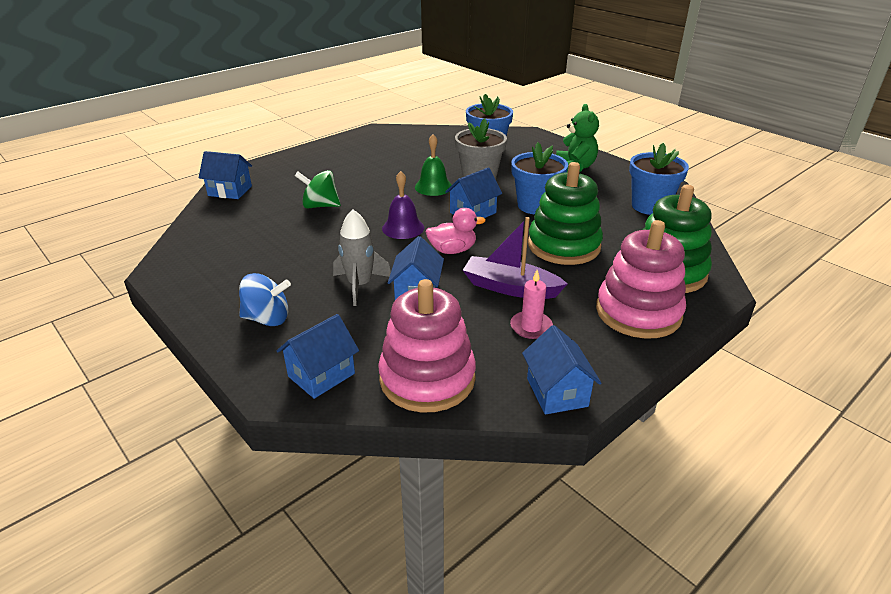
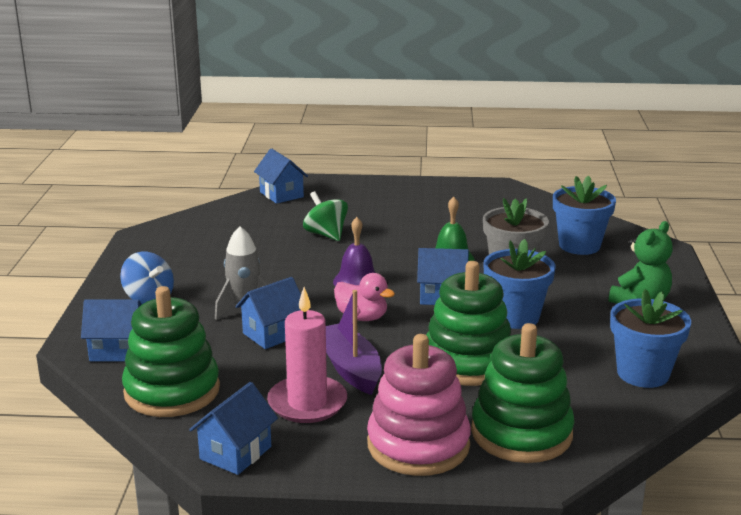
camera: 45 degrees right, 10 degrees down
(427, 378) = (172, 391): pink stacking toy -> green stacking toy
(531, 327) = (307, 403): pink candle -> pink candle, size x1.69

